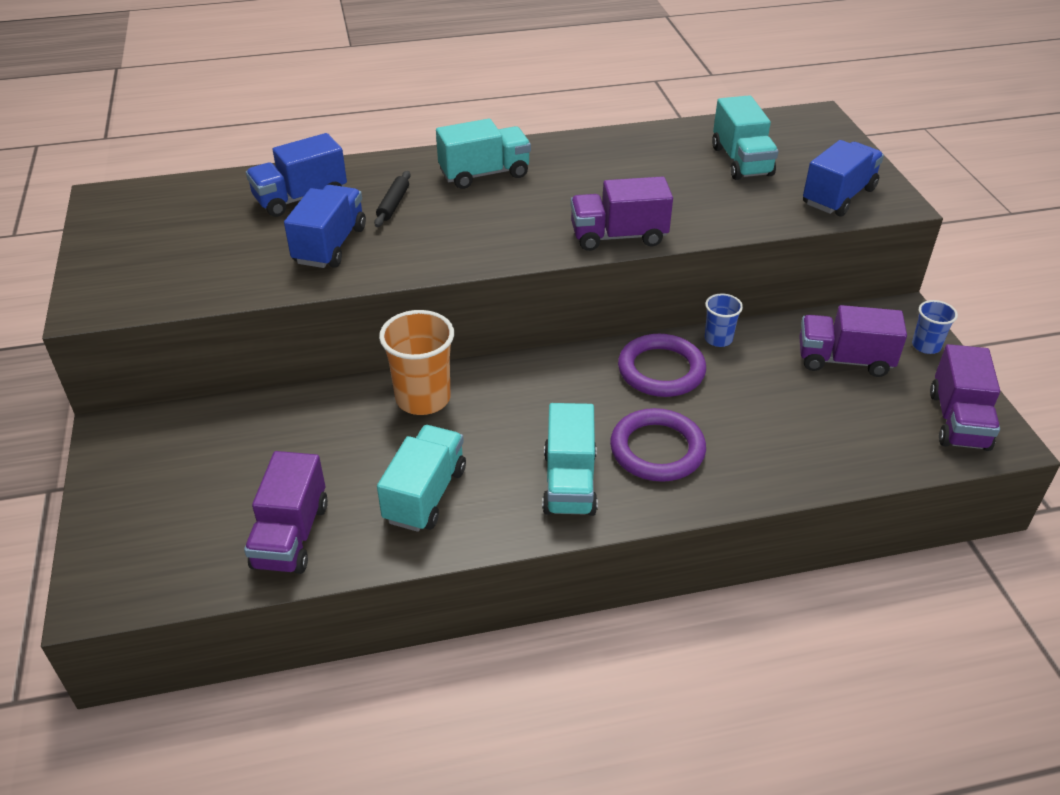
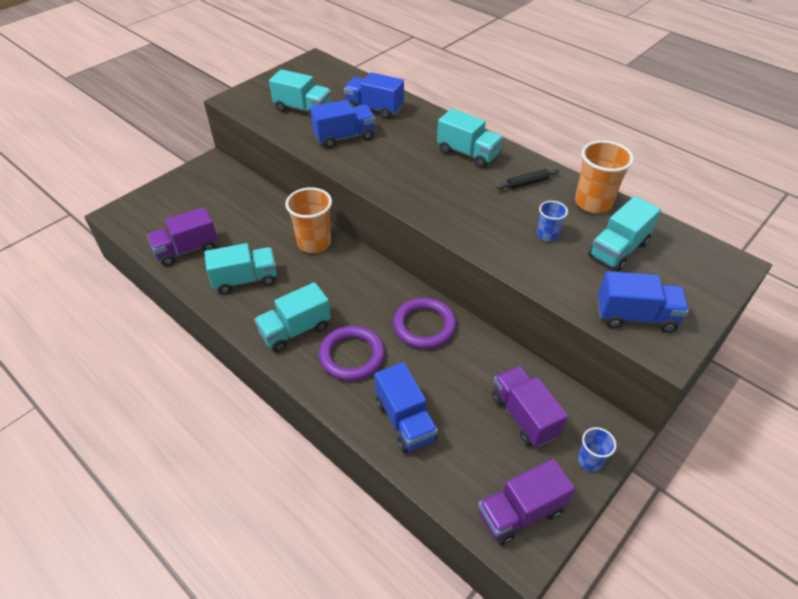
camera: 55 degrees right, 5 degrees up
(214, 253) = (303, 109): none -> turquoise truck
(393, 204) = (401, 138): black rolling pin -> black rolling pin (527, 183)
(618, 236) = (464, 232): purple truck -> none
(659, 141) = (593, 203): none -> orange cup
(718, 339) = (480, 340): blue cup -> blue cup (547, 235)
(788, 448) = (405, 420): none -> blue truck

